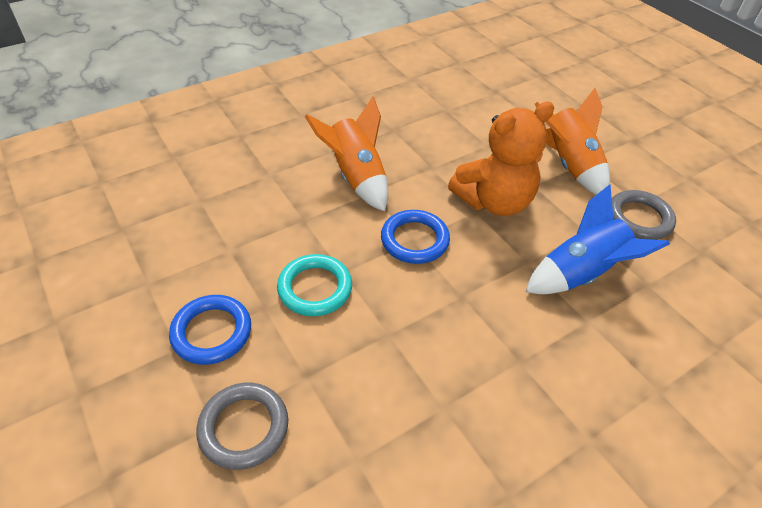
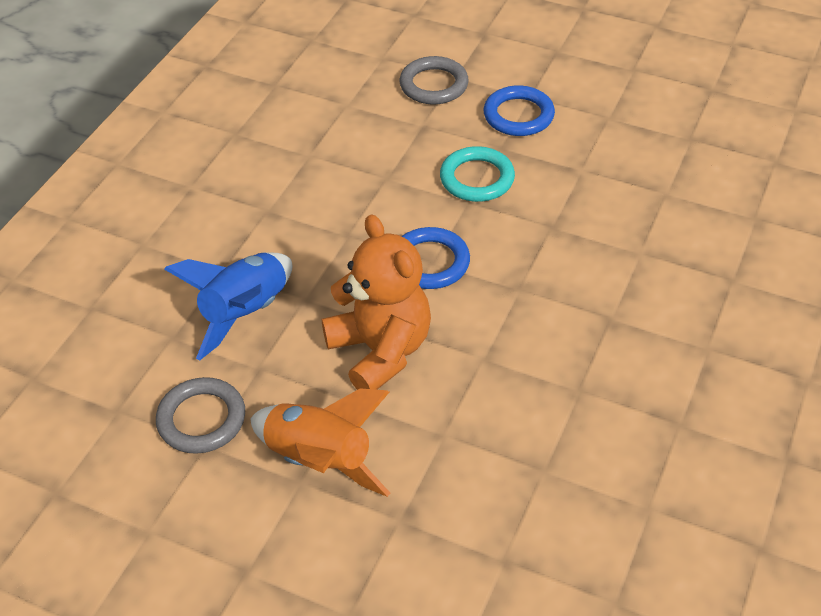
camera: 150 degrees right, 0 degrees up
(356, 177) = (551, 298): orange rocket -> none
(494, 201) = (380, 350): orange teddy bear -> orange teddy bear turned 120 degrees clockwise

